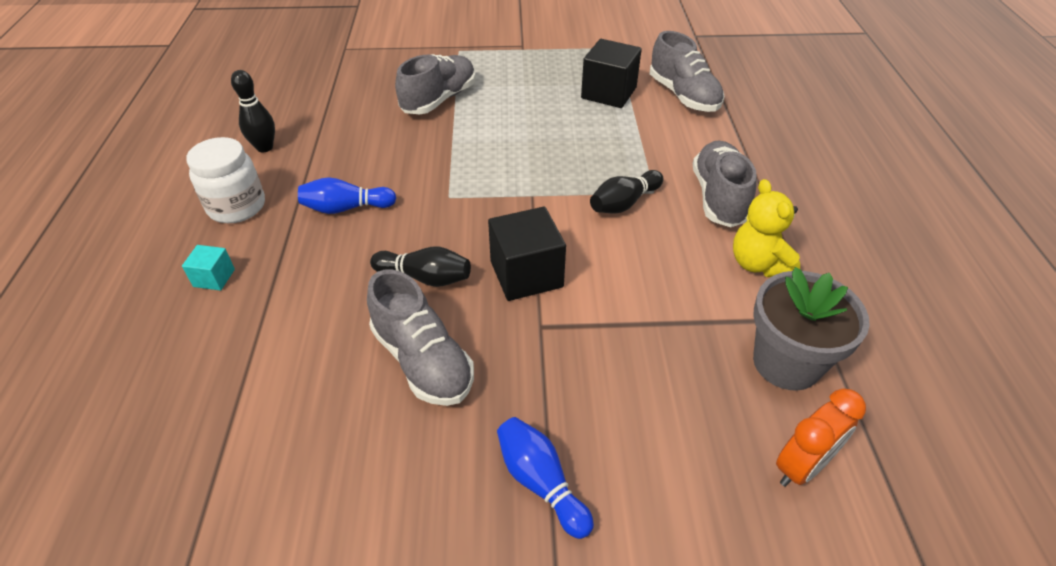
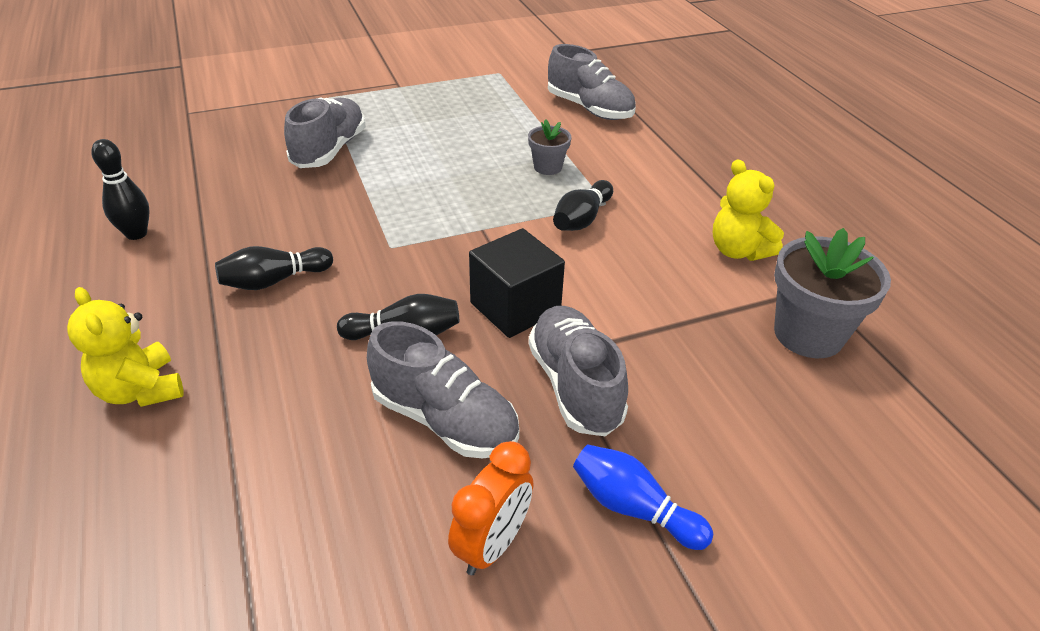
camera: 20 degrees left, 5 degrees down
(214, 278) = (140, 390): turquoise cube -> yellow teddy bear
(237, 207) = (132, 305): white jar -> none
(346, 208) = (274, 281): blue bowling pin -> black bowling pin
(608, 93) = (513, 117): black cube -> none
(617, 147) = (547, 167): none -> grey flower pot
(718, 197) = (671, 197): grey shoe -> grey shoe (575, 385)
(802, 466) = (868, 423): orange clock -> orange clock (492, 545)

